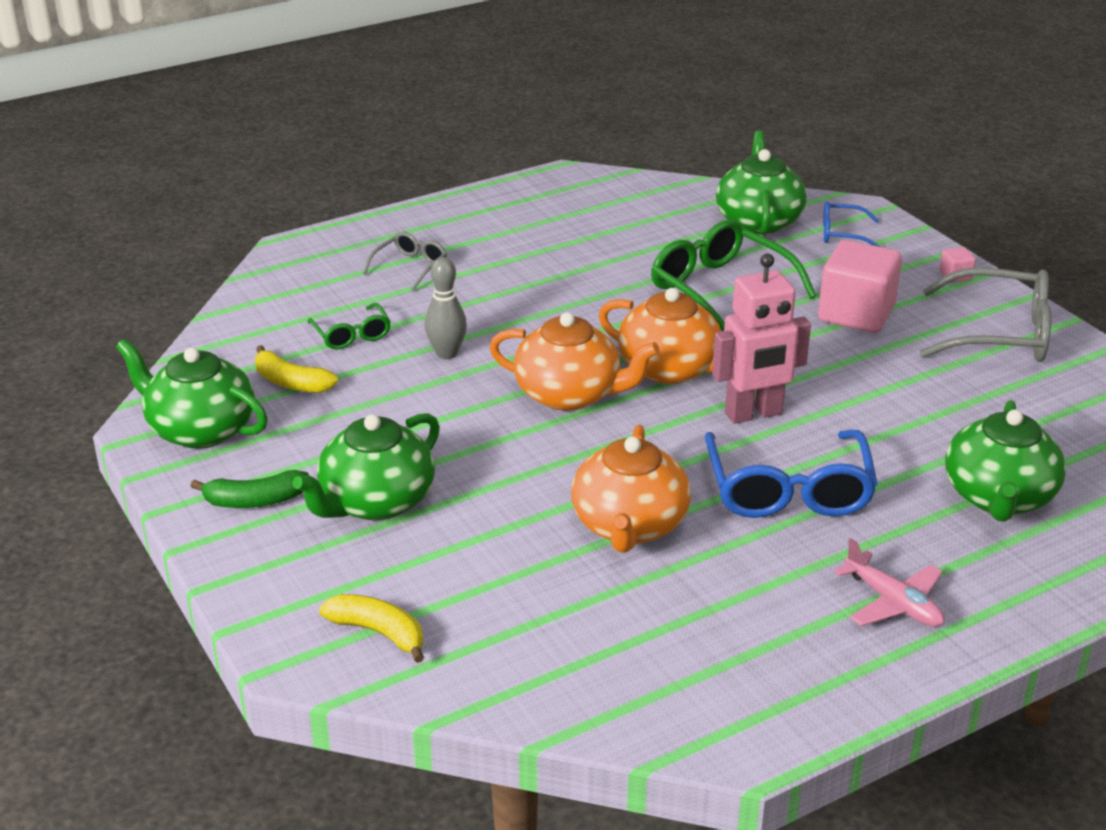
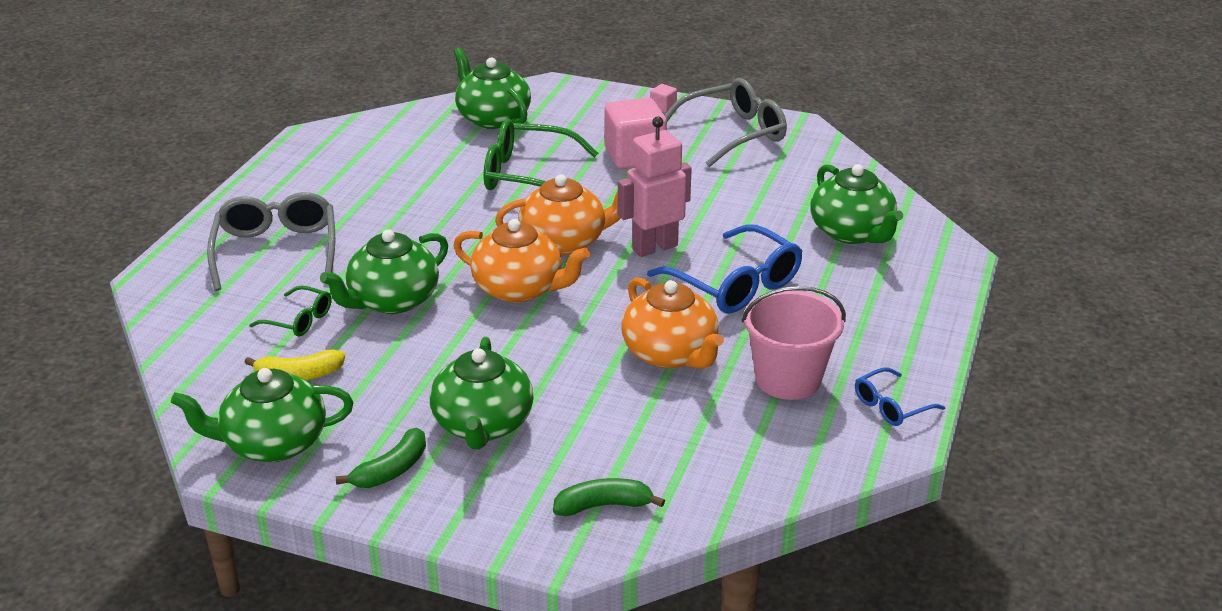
camera: 40 degrees left, 0 degrees up
(379, 632) = (604, 505): yellow banana -> green banana
(410, 267) = (276, 252): grey glasses -> grey glasses, size x1.90
(447, 353) = (392, 300): grey bowling pin -> green teapot
(569, 394) = (519, 289): orange teapot -> orange teapot turned 45 degrees clockwise
(714, 612) = (788, 379): none -> pink bucket
(753, 414) = (654, 247): pink robot -> pink robot turned 150 degrees counterclockwise
(843, 234) = (560, 106): blue glasses -> blue glasses (892, 406)
(893, 603) = (874, 321): pink plane -> none

